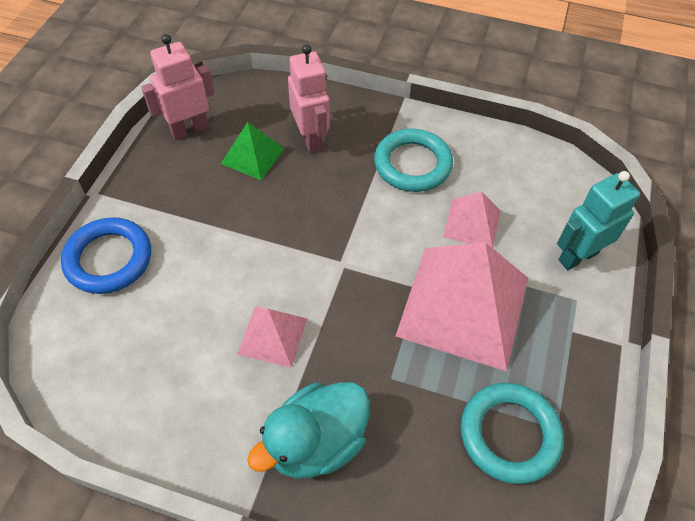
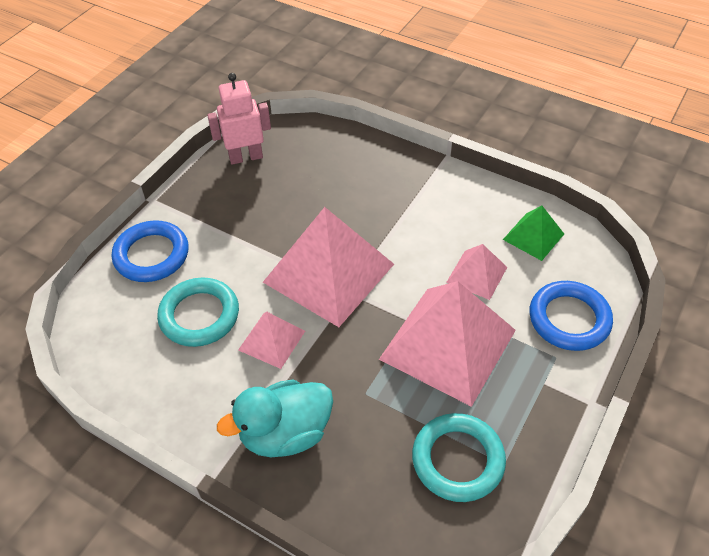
camera: 15 degrees right, 5 degrees down
(252, 156) = (294, 187): green pyramid -> green pyramid (533, 236)
(311, 139) = (350, 180): pink robot -> none
(315, 247) = (328, 273): none -> pink pyramid
(412, 164) = (436, 215): turquoise ring -> turquoise ring (199, 315)
(577, 256) = (569, 319): turquoise robot -> blue ring

